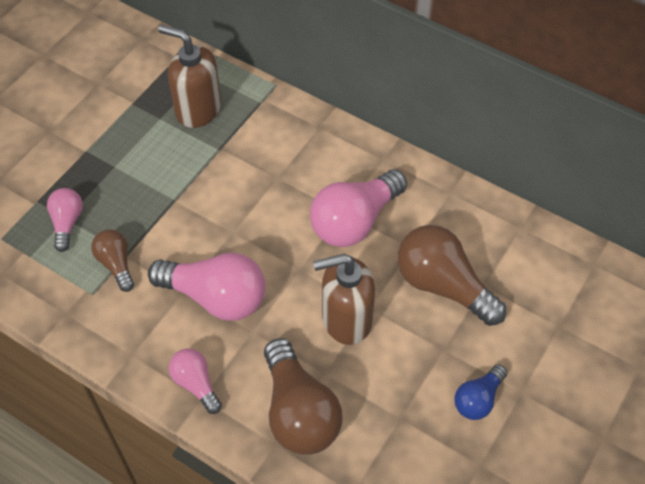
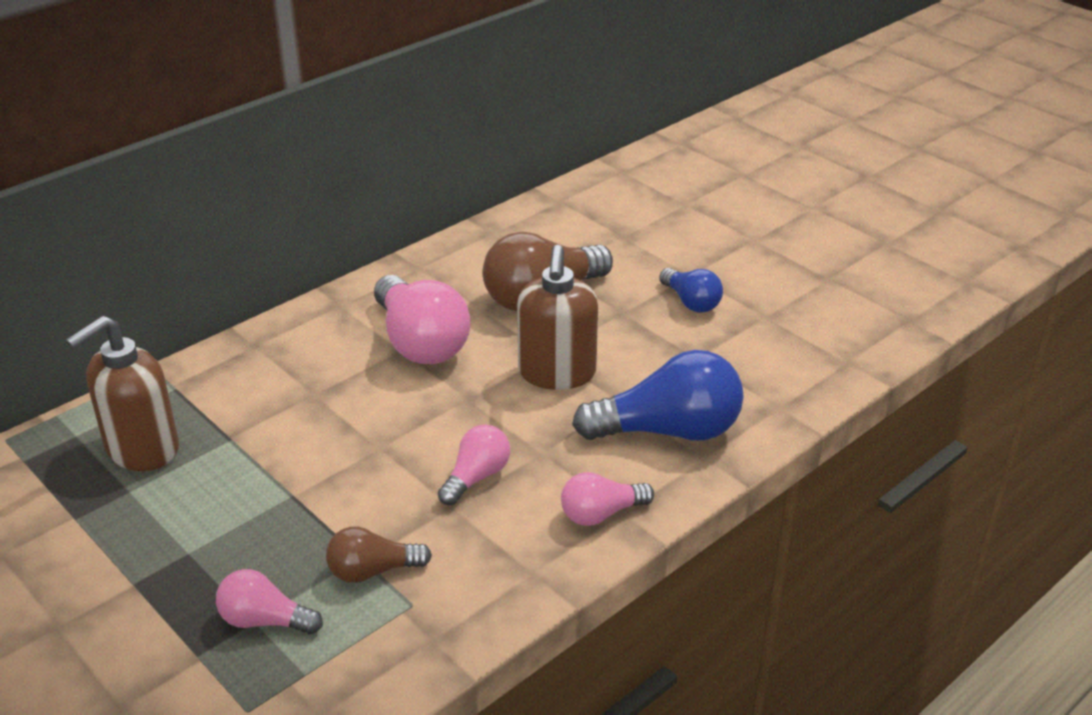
camera: 75 degrees left, 20 degrees down
(215, 297) = (476, 477): pink light bulb -> pink light bulb, size x0.55
(299, 412) = (668, 431): brown light bulb -> blue light bulb

